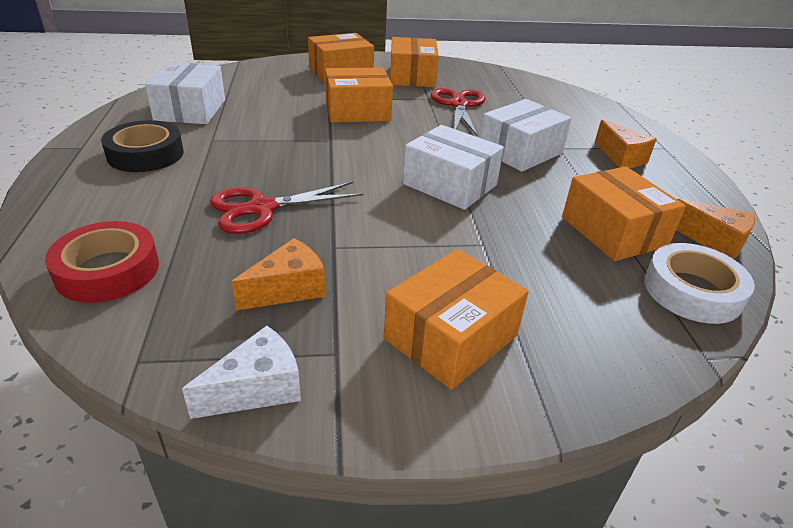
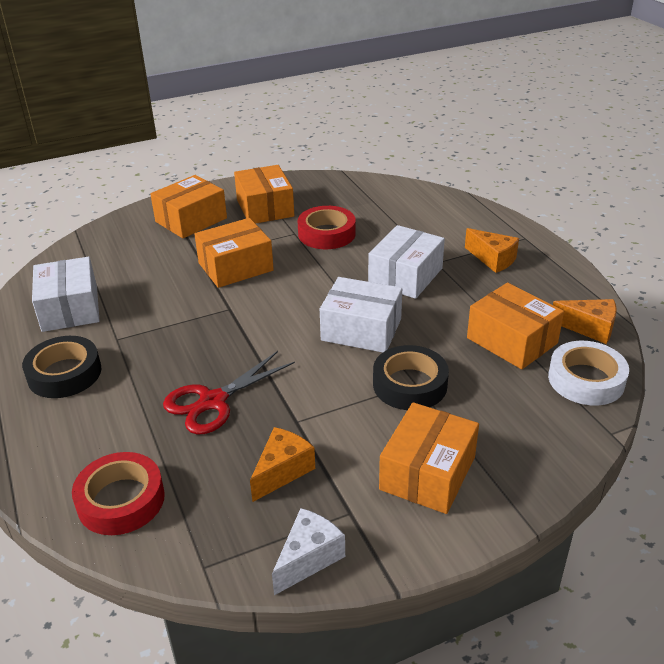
camera: 15 degrees left, 0 degrees up
(458, 105) = (326, 234): red scissors -> red tape
(476, 244) = (410, 384): none -> black tape

